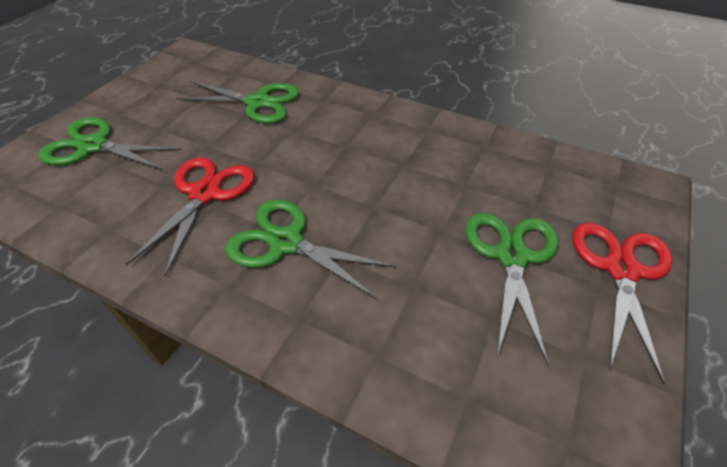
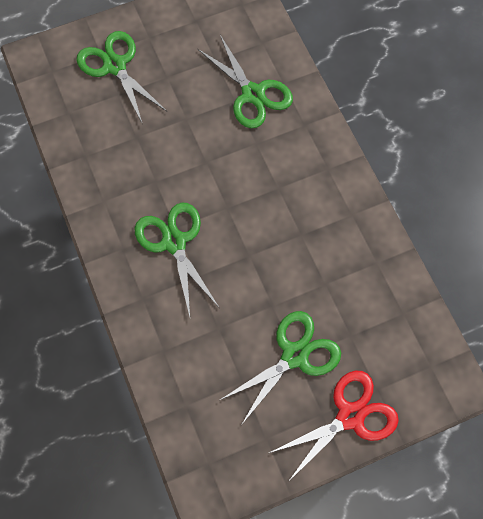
camera: 40 degrees right, 20 degrees up
(205, 193) = (155, 165): red scissors -> none

